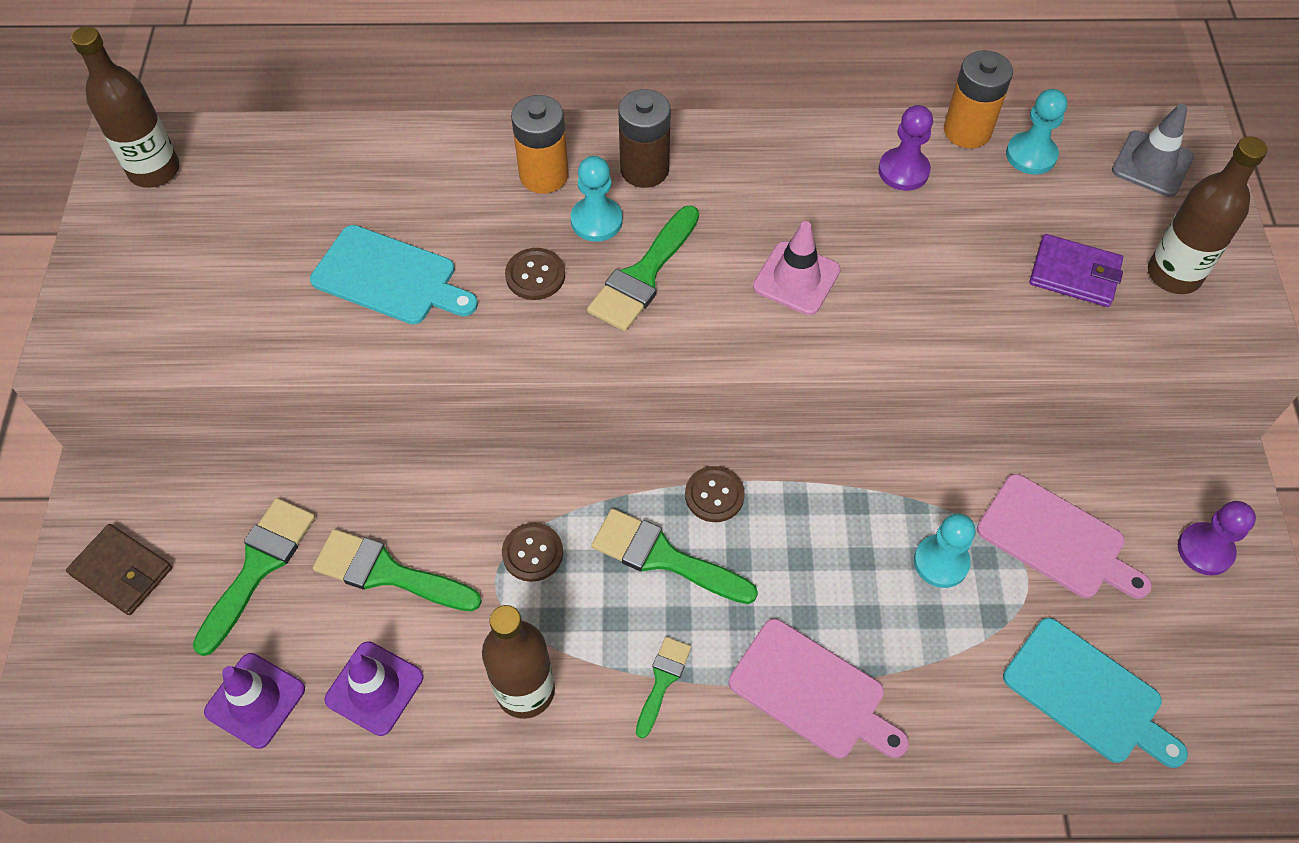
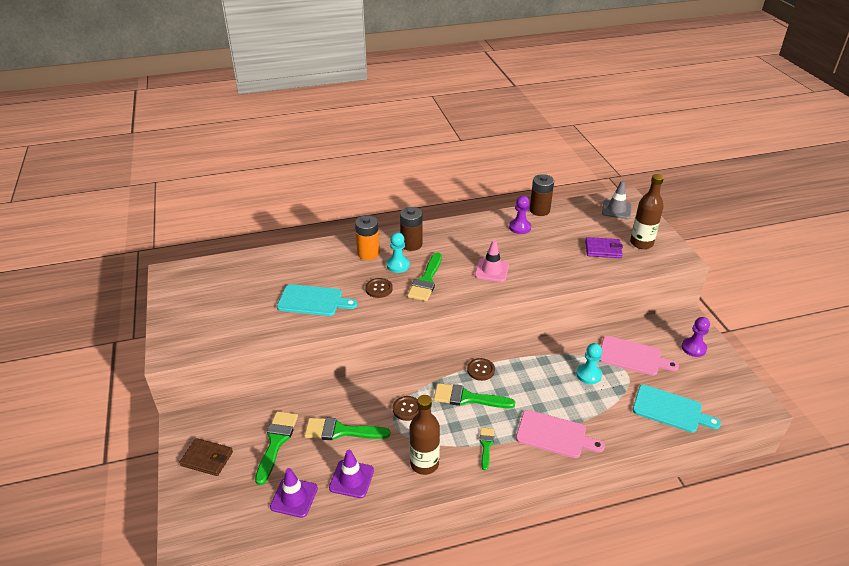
camera: 15 degrees left, 20 degrees down
(154, 170) = (186, 281): brown bottle -> none
(967, 131) = (539, 210): orange battery -> brown battery
(1031, 155) = (568, 214): turquoise pawn -> none

